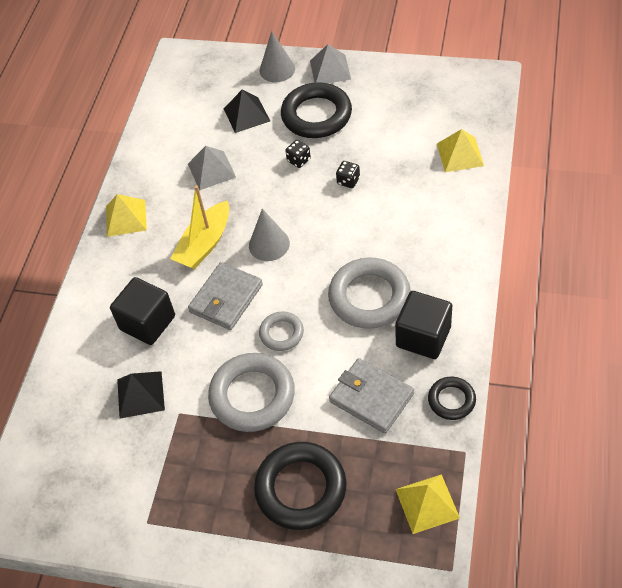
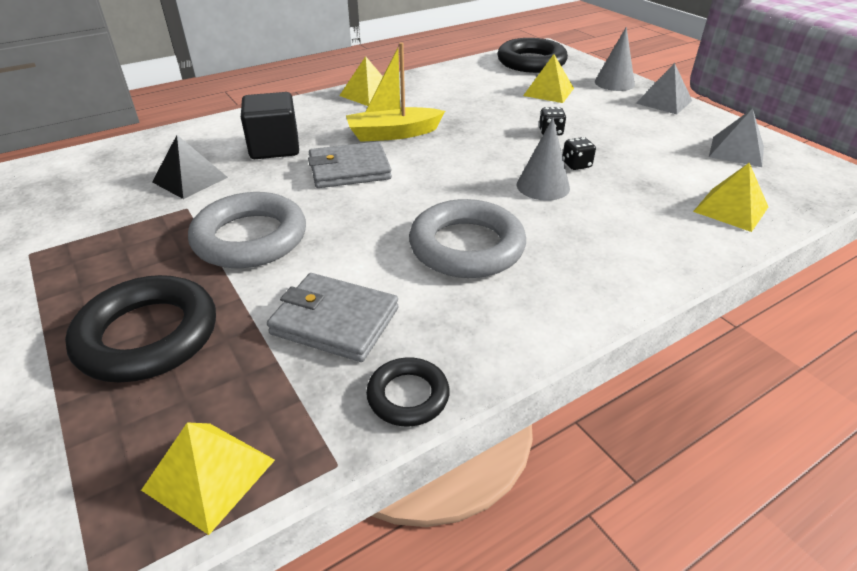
camera: 40 degrees right, 15 degrees down
(211, 170) = (470, 103): grey pyramid -> grey pyramid (736, 151)
(246, 114) = (548, 92): black pyramid -> yellow pyramid
(269, 244) = (440, 161): grey cone -> grey cone (543, 186)
(281, 333) = (348, 217): grey ring -> none
(316, 115) = (609, 118): black ring -> black ring (531, 62)
(371, 397) = (335, 321): grey wallet -> grey wallet turned 60 degrees counterclockwise
(423, 337) = (470, 314): black cube -> none

